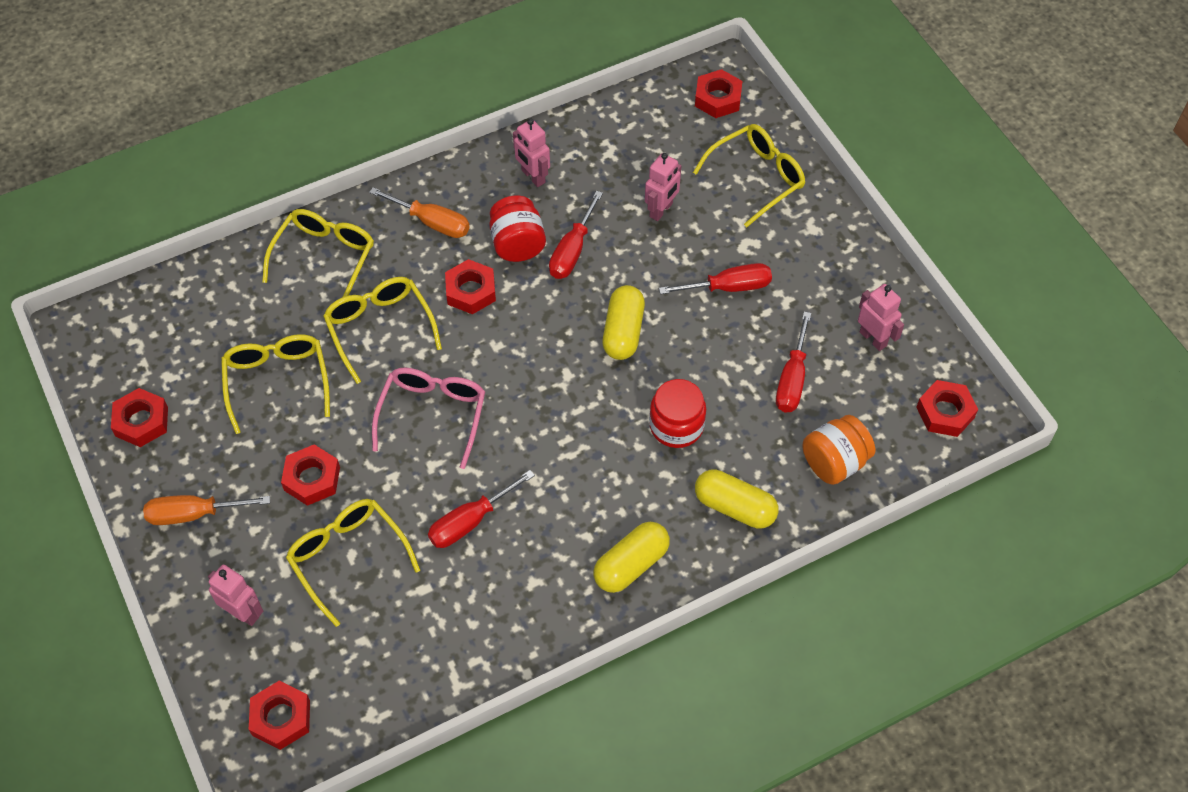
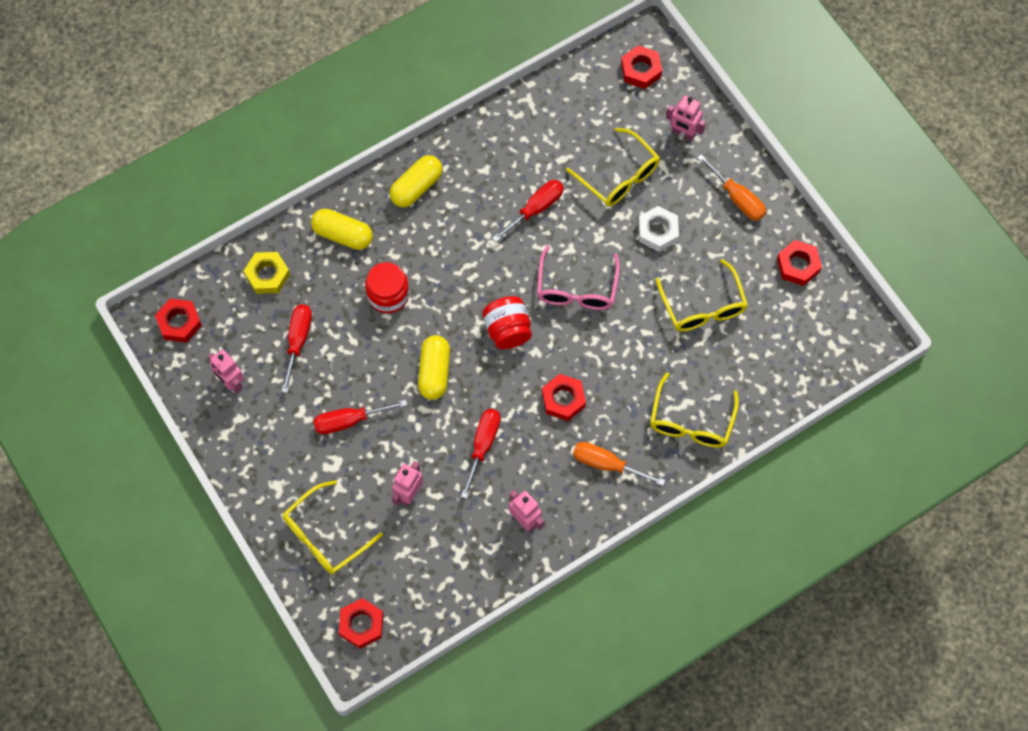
camera: 175 degrees right, 10 degrees up
(194, 514) = (737, 198): orange screwdriver -> orange screwdriver turned 60 degrees clockwise
(312, 479) = (658, 231): red nut -> white nut
(380, 328) = (631, 359): yellow glasses -> none
(517, 244) = (530, 448): red jar -> red jar (507, 330)
(834, 462) = (267, 275): orange jar -> yellow nut

